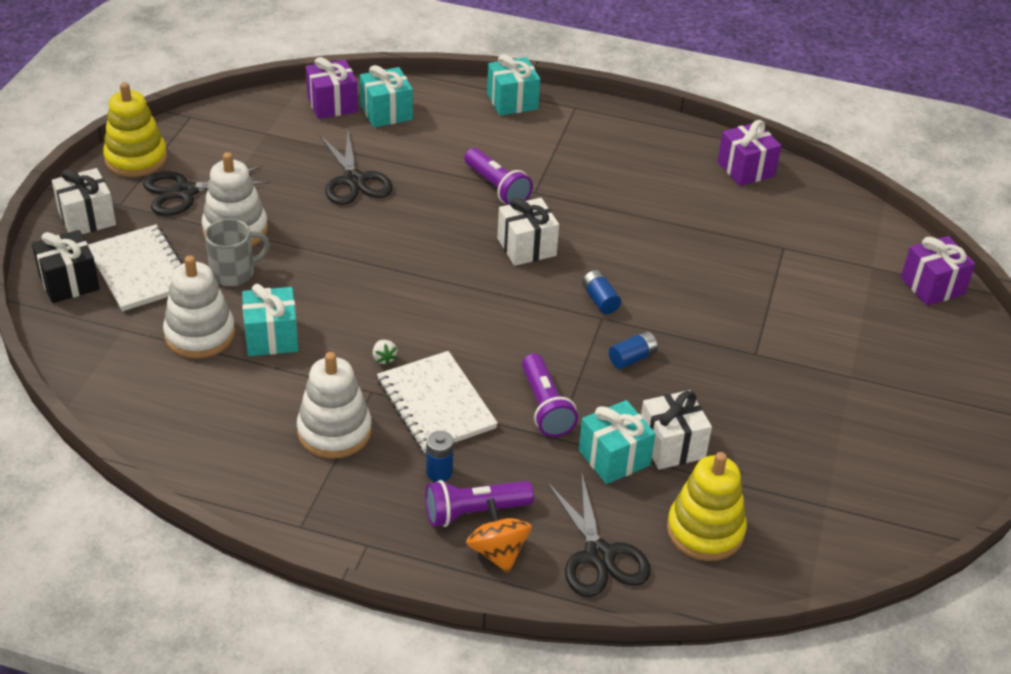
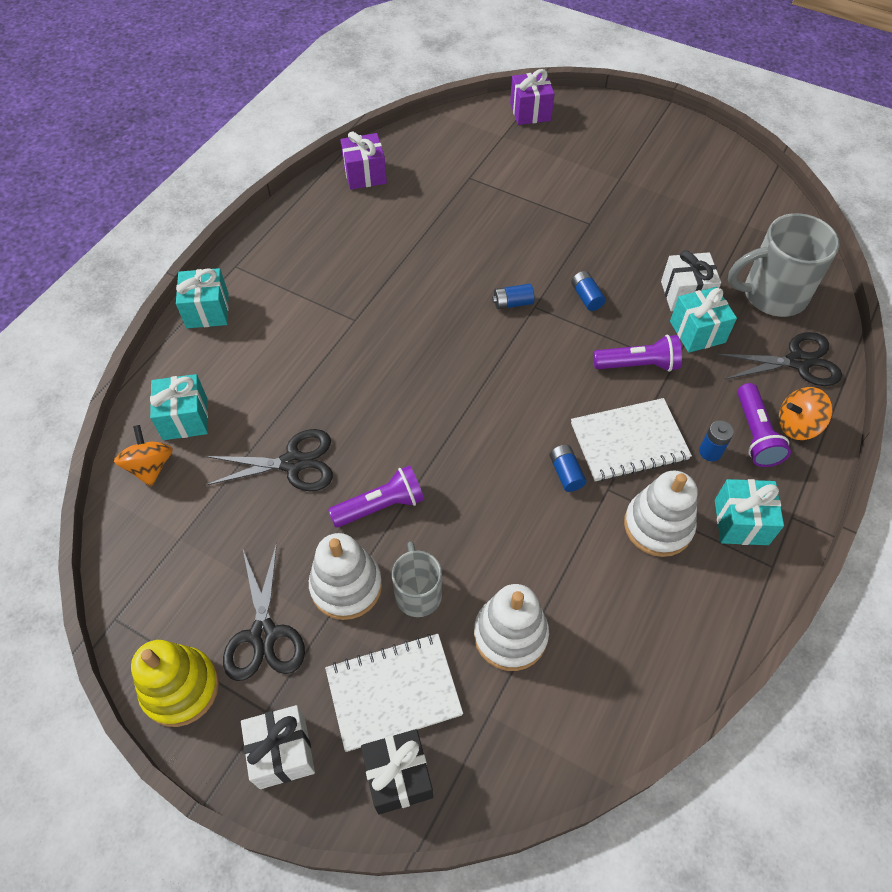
camera: 75 degrees left, 15 degrees up
(271, 337) = (524, 566): turquoise gift -> turquoise gift (741, 522)
(332, 104) = (150, 467): purple gift -> orange spinning top
(384, 358) = (566, 473): white strawberry -> blue battery
(497, 187) = (340, 346): purple flashlight -> purple flashlight (381, 506)
(526, 247) = (432, 340): white gift -> none
(705, 531) = (772, 295): yellow stacking toy -> grey mug

